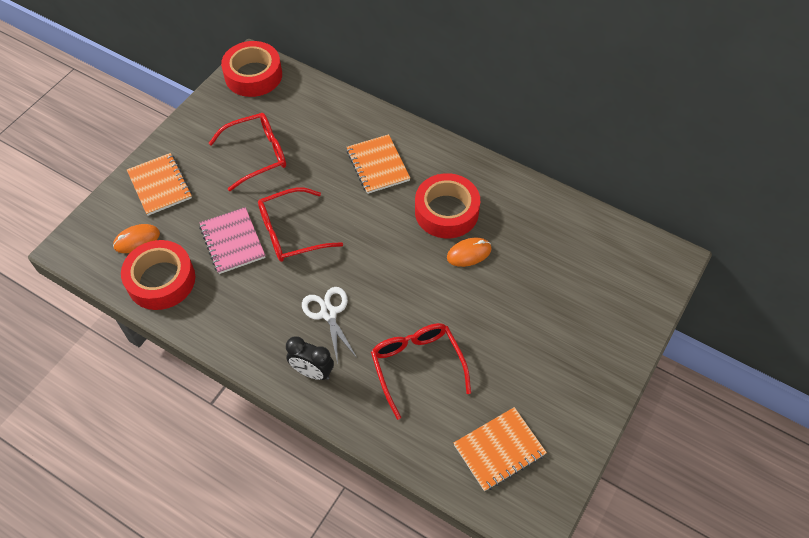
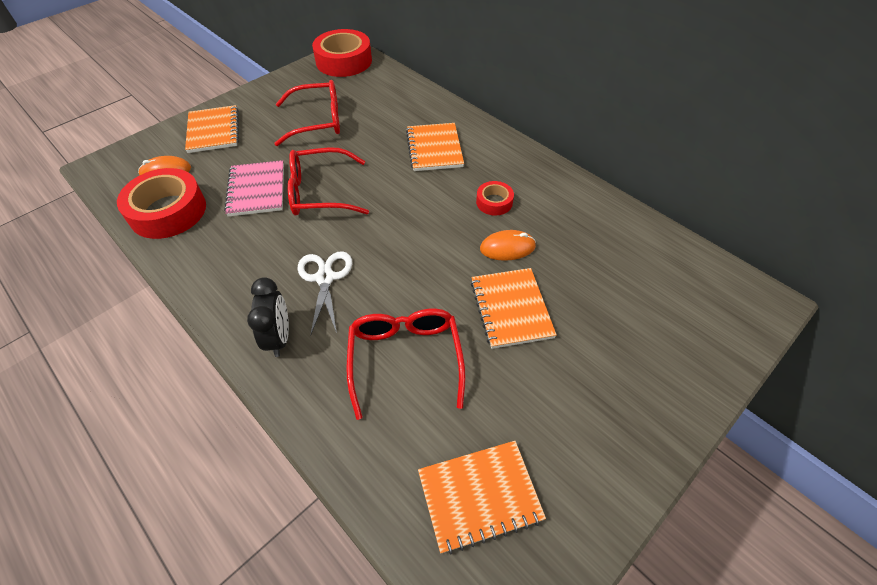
camera: 15 degrees right, 5 degrees down
(312, 372) = (279, 337): black clock -> black clock turned 135 degrees counterclockwise
(446, 211) = (494, 202): red tape -> red tape, size x0.50
(485, 307) = (511, 309): none -> orange notebook

